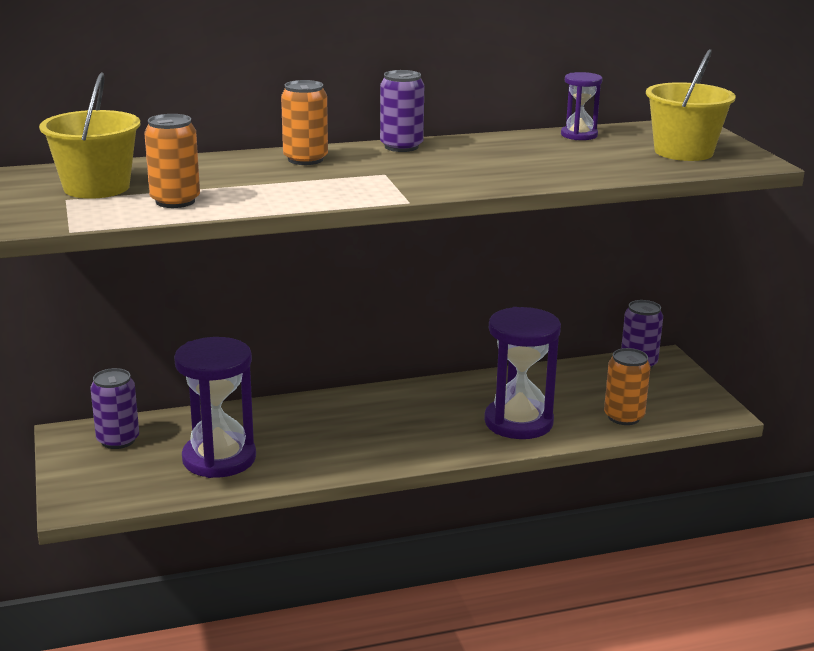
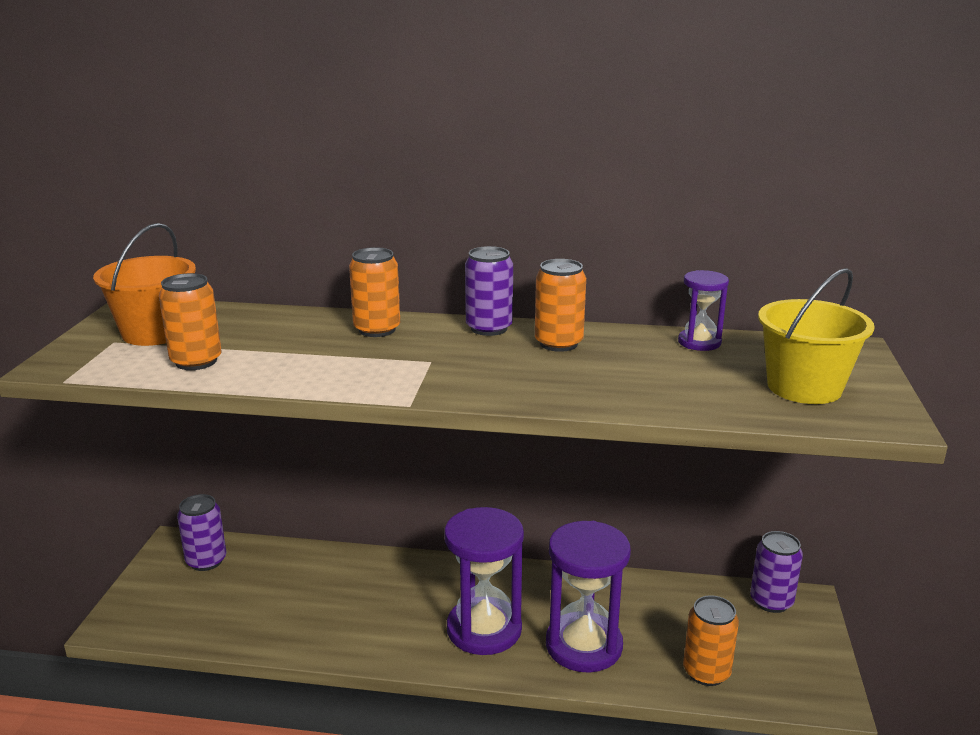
camera: 25 degrees right, 0 degrees up
(96, 187) = (155, 332): yellow bucket -> orange bucket
(219, 458) = (269, 607): purple hourglass -> purple hourglass (484, 629)
(472, 149) = (558, 343): none -> orange can

